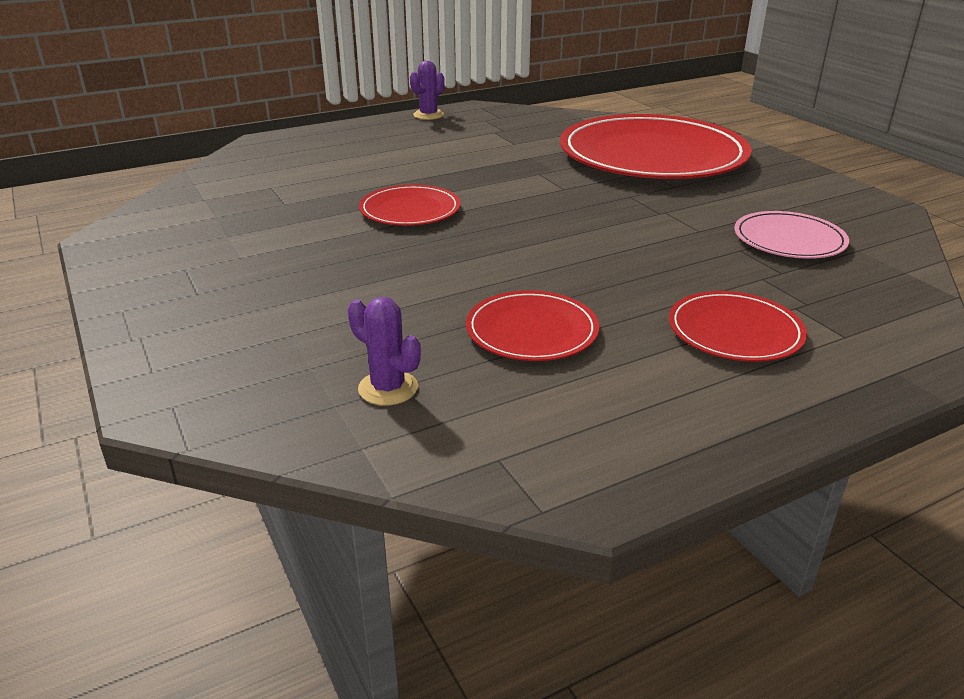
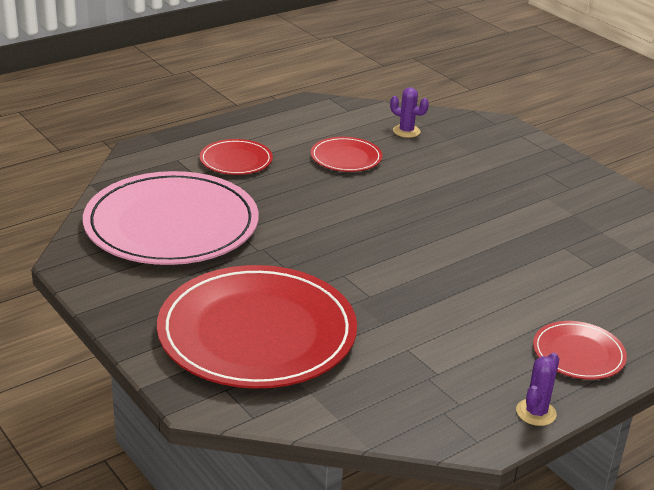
camera: 170 degrees right, 0 degrees up
(410, 210) = (461, 243): red plate -> red plate (578, 354)
(789, 240) = (171, 224): pink plate -> pink plate, size x2.15

